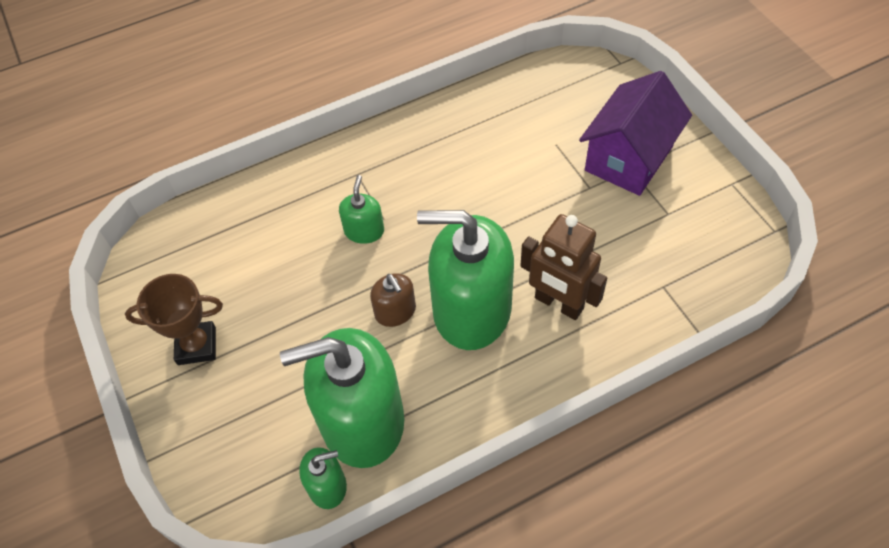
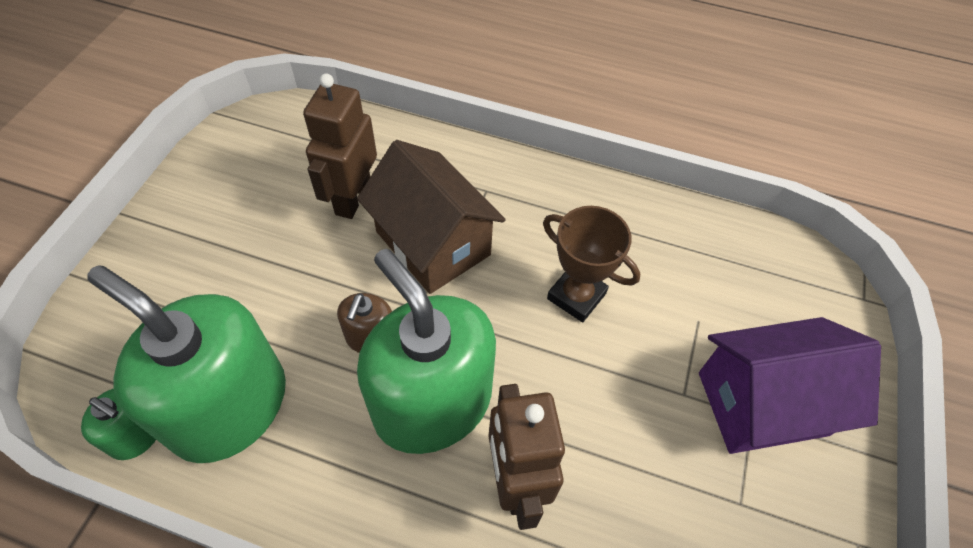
camera: 40 degrees right, 0 degrees up
(197, 346) = (207, 219): brown trophy -> brown trophy (576, 296)
(278, 249) = (352, 198): none -> brown robot
(364, 231) = (433, 243): green soap dispenser -> brown house

